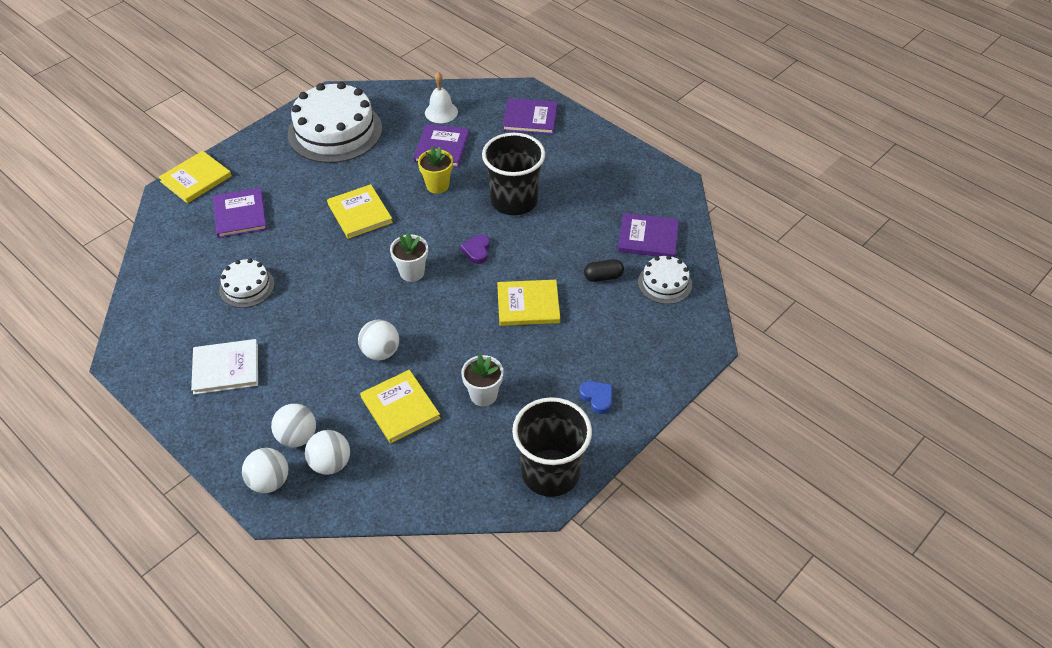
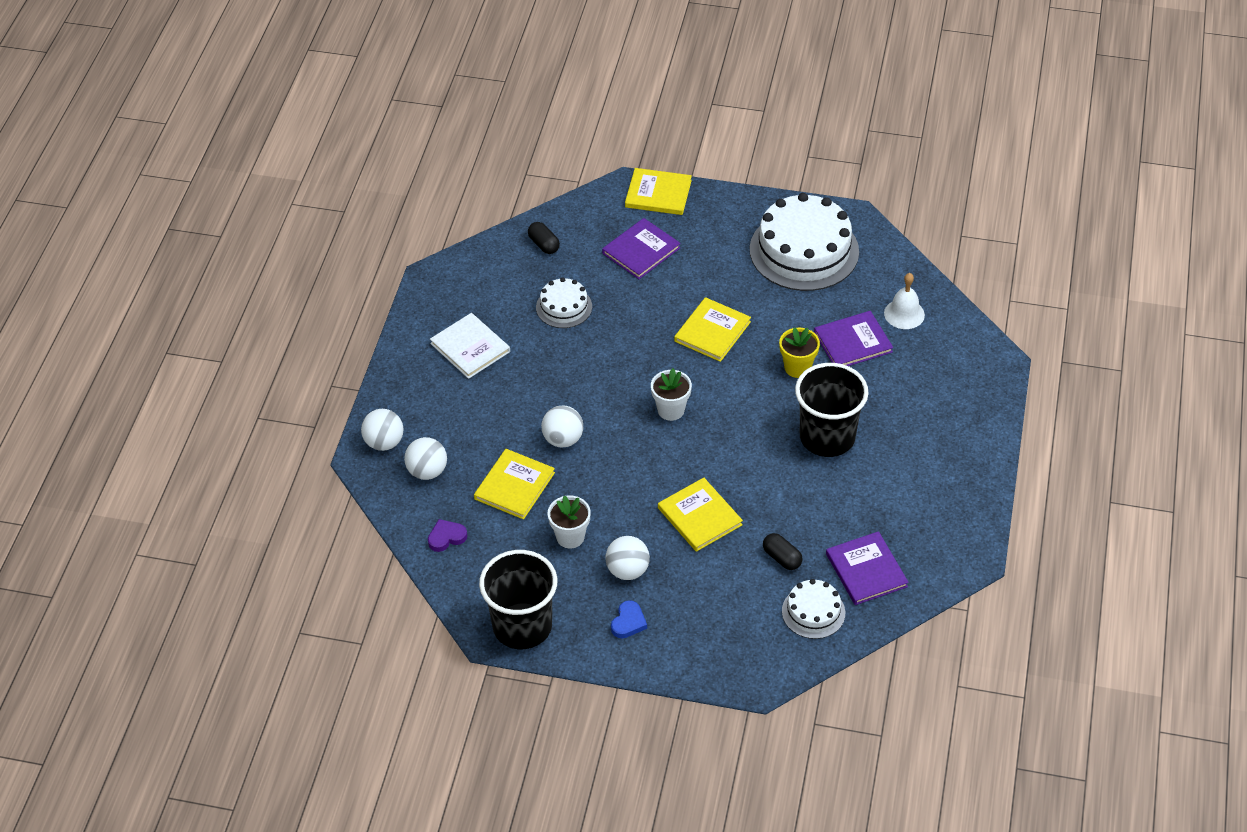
camera: 60 degrees right, 0 degrees up
(169, 268) = (544, 244): none -> black capsule
(297, 437) = (437, 435): white ball -> white ball (627, 570)
(477, 251) = (736, 443): purple heart -> purple heart (446, 537)
(530, 118) = (960, 389): purple book -> none

